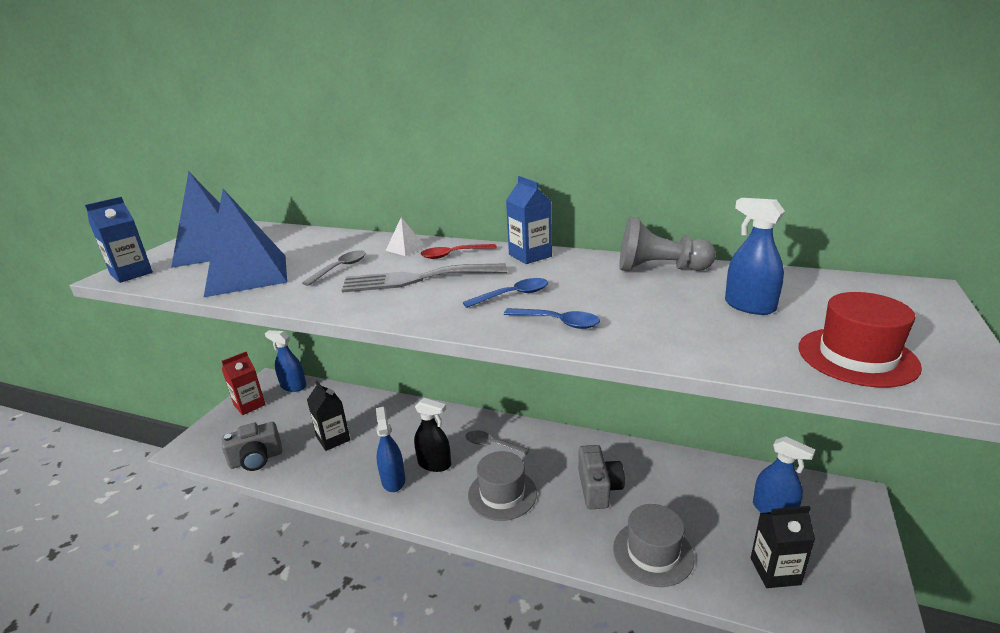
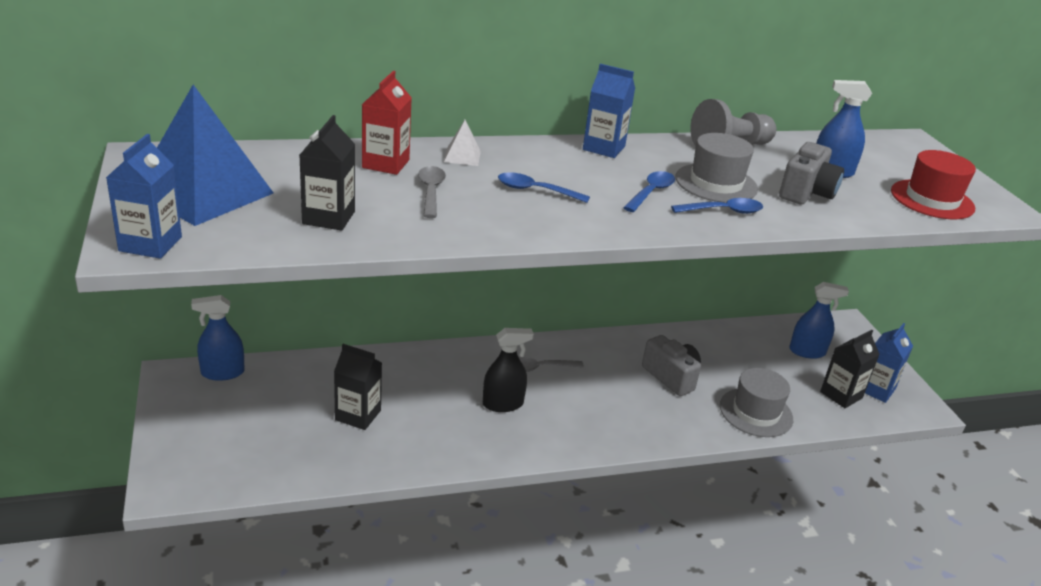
camera: 40 degrees left, 5 degrees up
(247, 275) = (328, 218): blue pyramid -> black carton
(249, 405) = (188, 412): red carton -> red carton (385, 164)
(256, 459) = (287, 467): grey camera -> grey camera (806, 193)
(393, 480) = (478, 433): blue spray bottle -> none
(416, 279) = (536, 191): grey fork -> blue spoon
(453, 255) = (527, 157): red spoon -> none
(502, 494) = (596, 409): grey hat -> grey hat (716, 183)
(830, 581) = (876, 389): none -> blue carton

